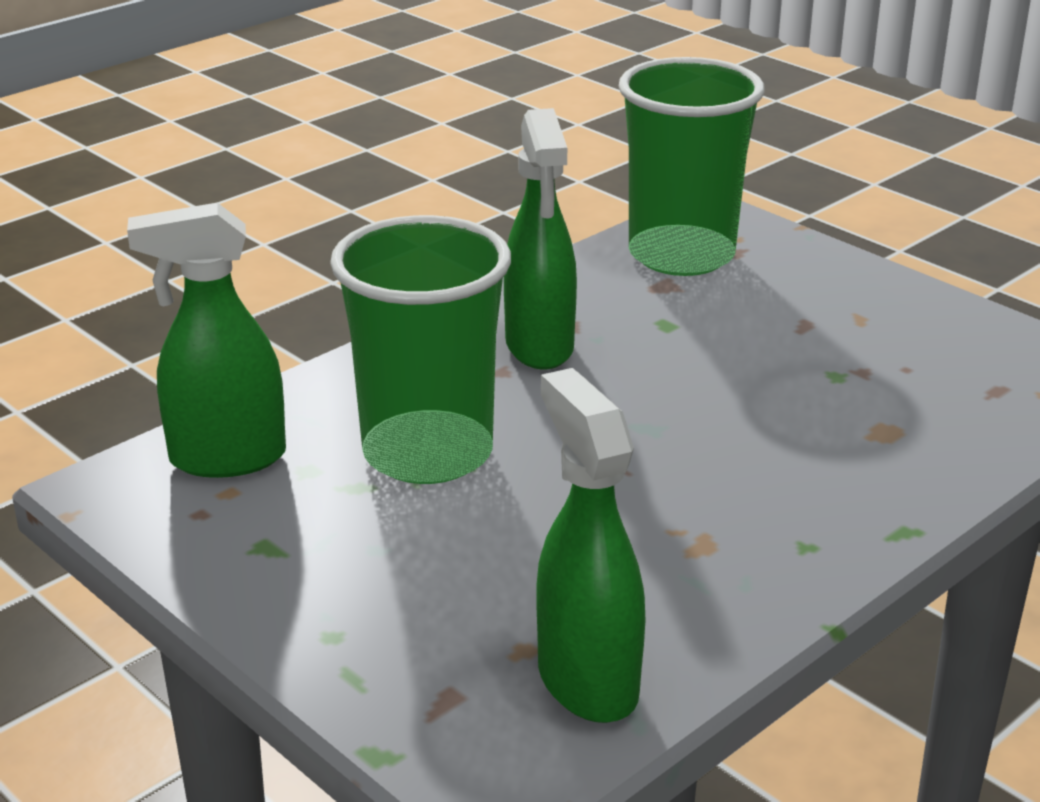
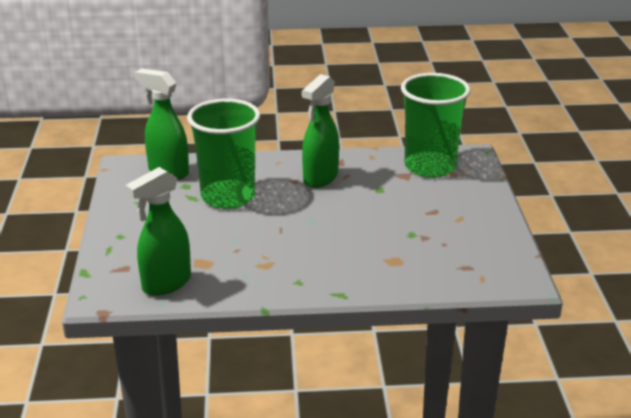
camera: 40 degrees right, 0 degrees up
(587, 681) = (166, 284): green spray bottle -> green spray bottle turned 150 degrees counterclockwise

